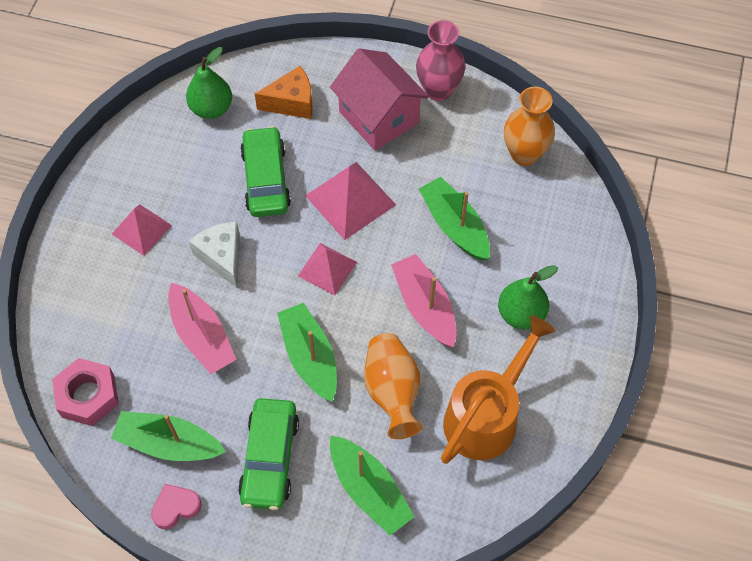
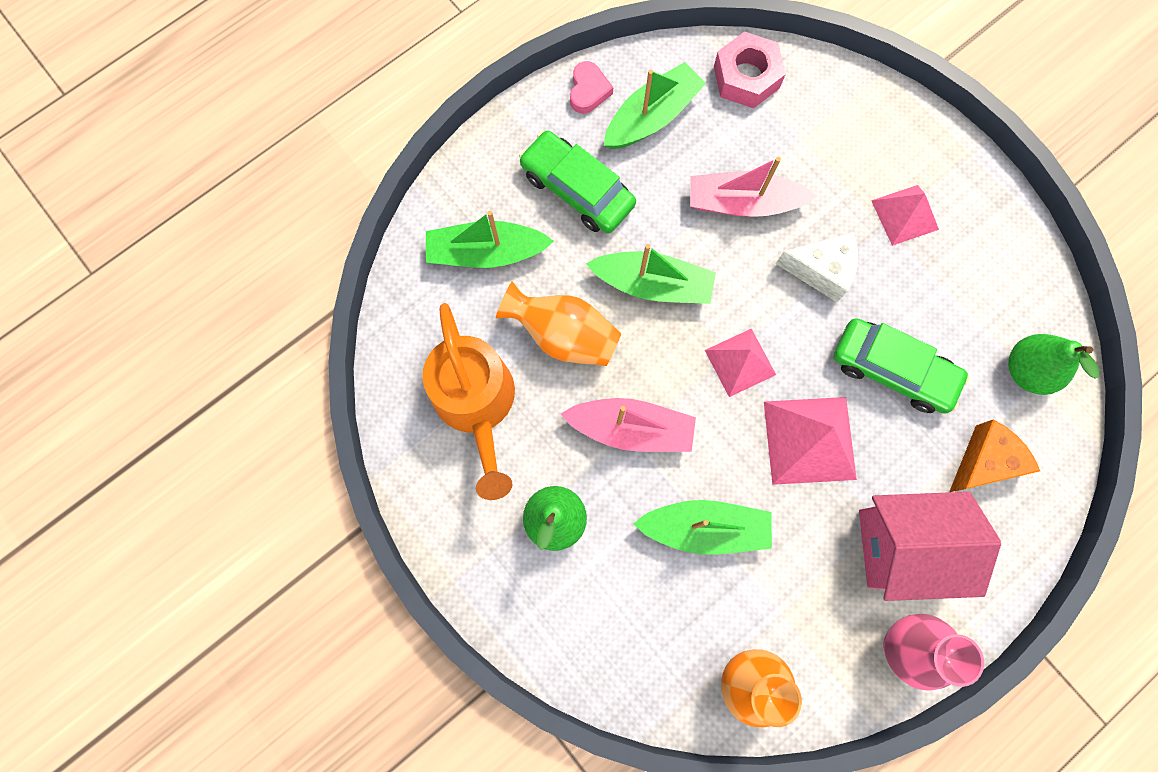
camera: 125 degrees right, 15 degrees up
(292, 103) = (984, 462): orange cheese -> orange cheese turned 150 degrees counterclockwise

